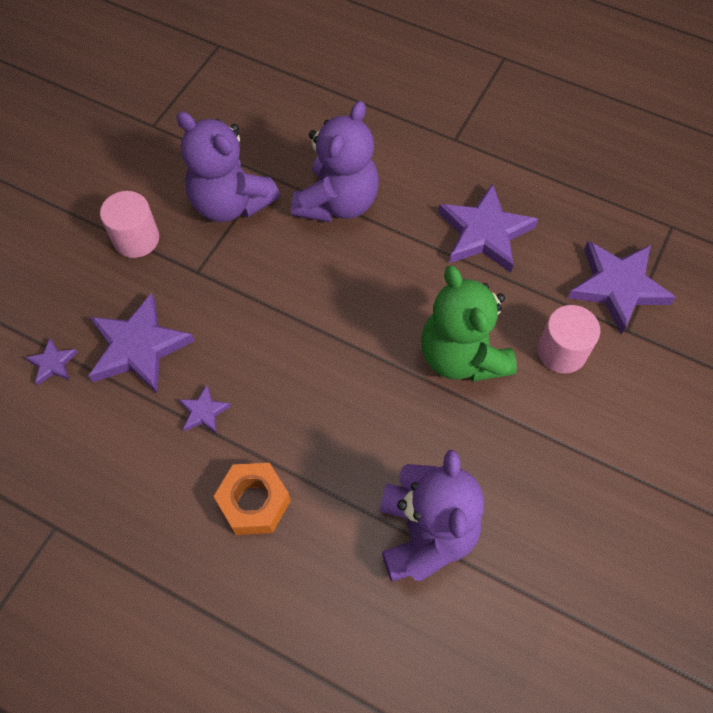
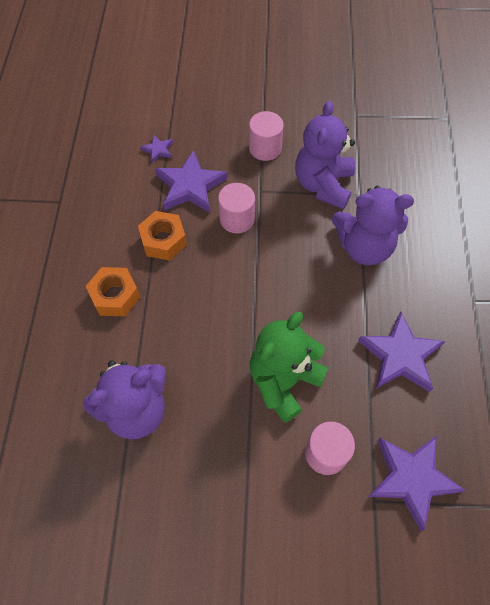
camera: 65 degrees right, 0 degrees up
(204, 412) = (163, 240): purple star -> orange nut
(222, 314) = (237, 219): none -> pink cylinder

